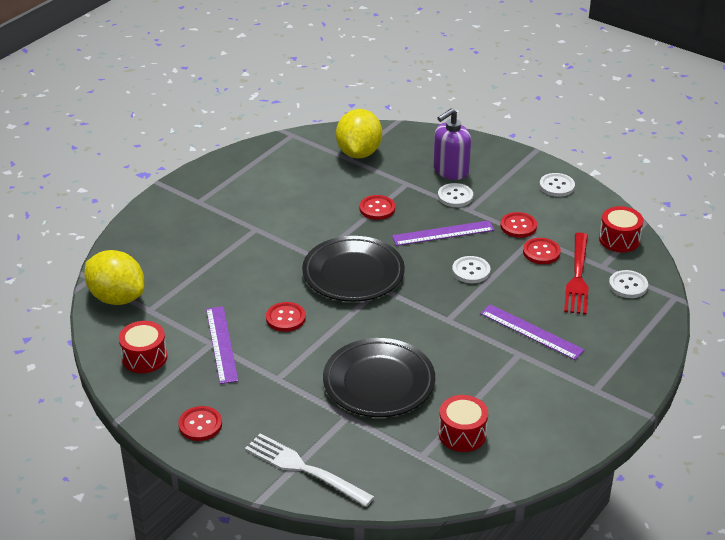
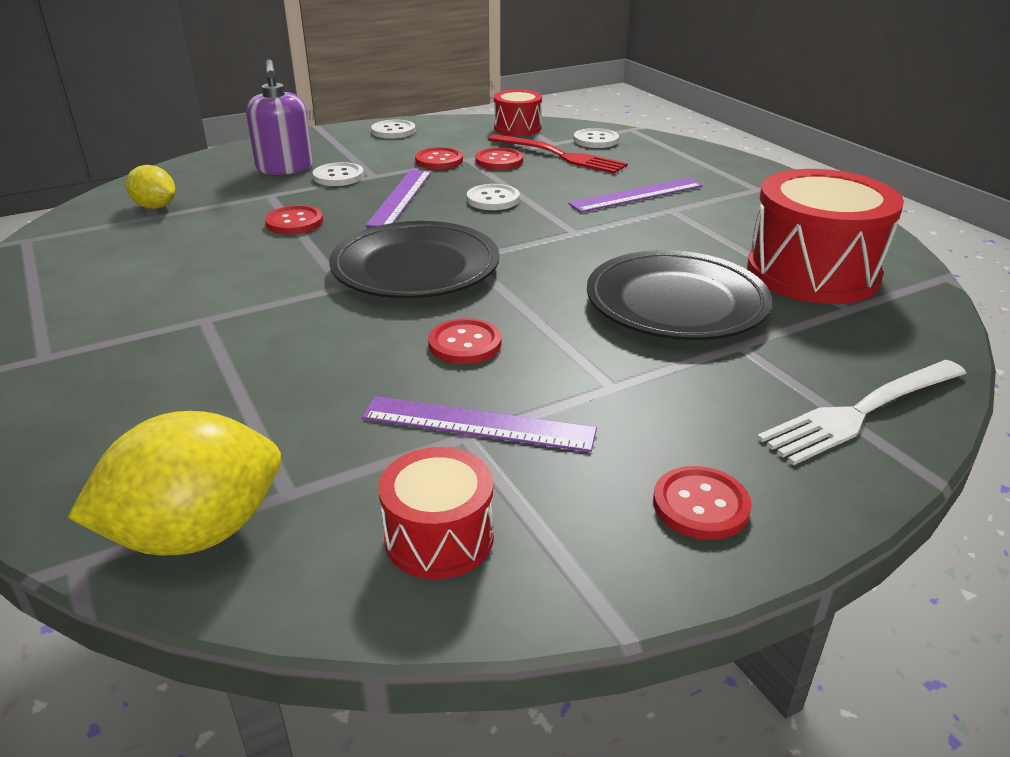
camera: 65 degrees left, 5 degrees down
(359, 153) = (155, 207): yellow lemon -> yellow lemon, size x0.57
(462, 434) = (812, 272): red drum -> red drum, size x1.84

